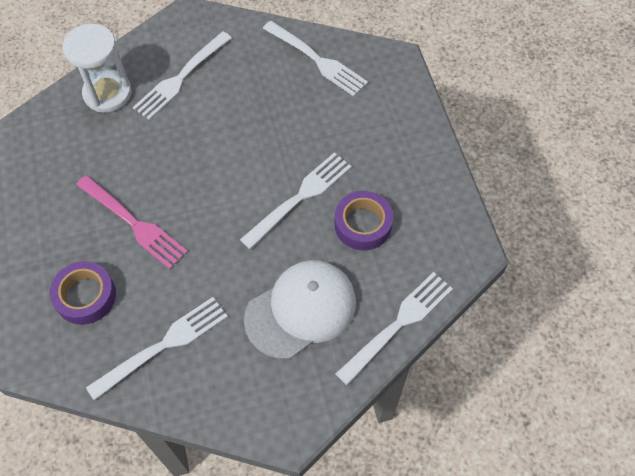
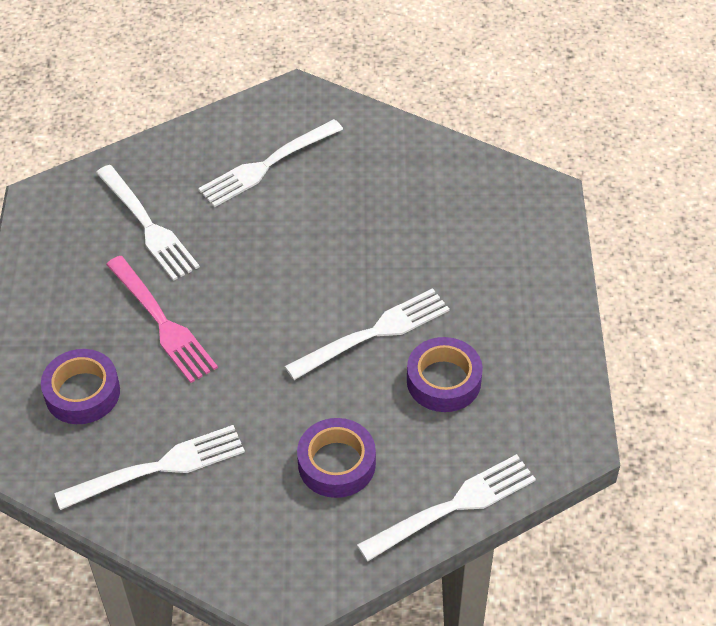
camera: 15 degrees right, 10 degrees down
(107, 93) = (172, 167): white hourglass -> none
(301, 310) = (336, 463): white cap -> purple tape
(317, 60) = (443, 175): white fork -> white fork (148, 225)

